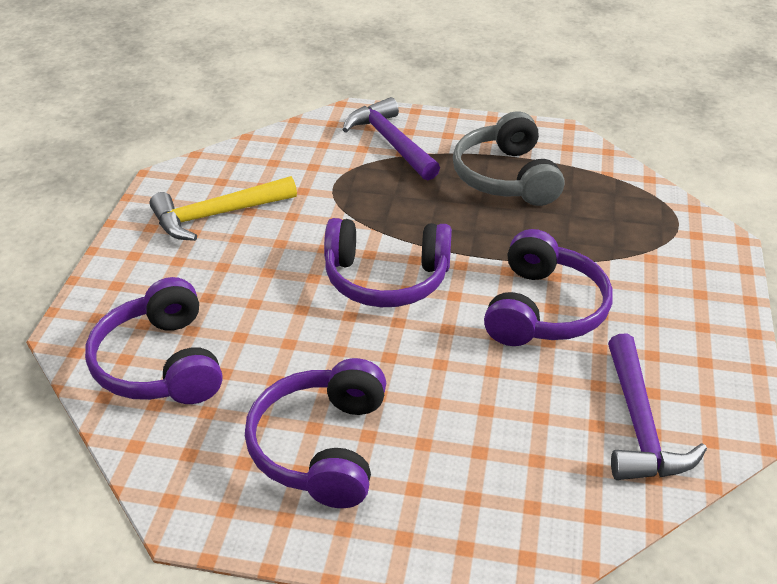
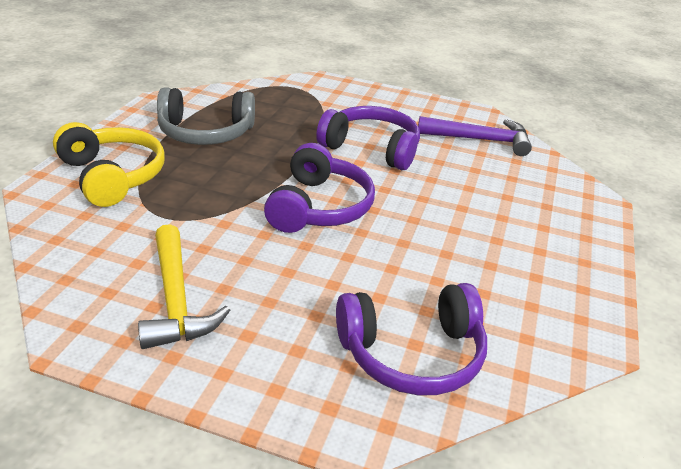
camera: 85 degrees left, 5 degrees down
(321, 447) = (511, 263): purple headphones -> none
(390, 142) = (113, 176): purple hammer -> yellow headphones

